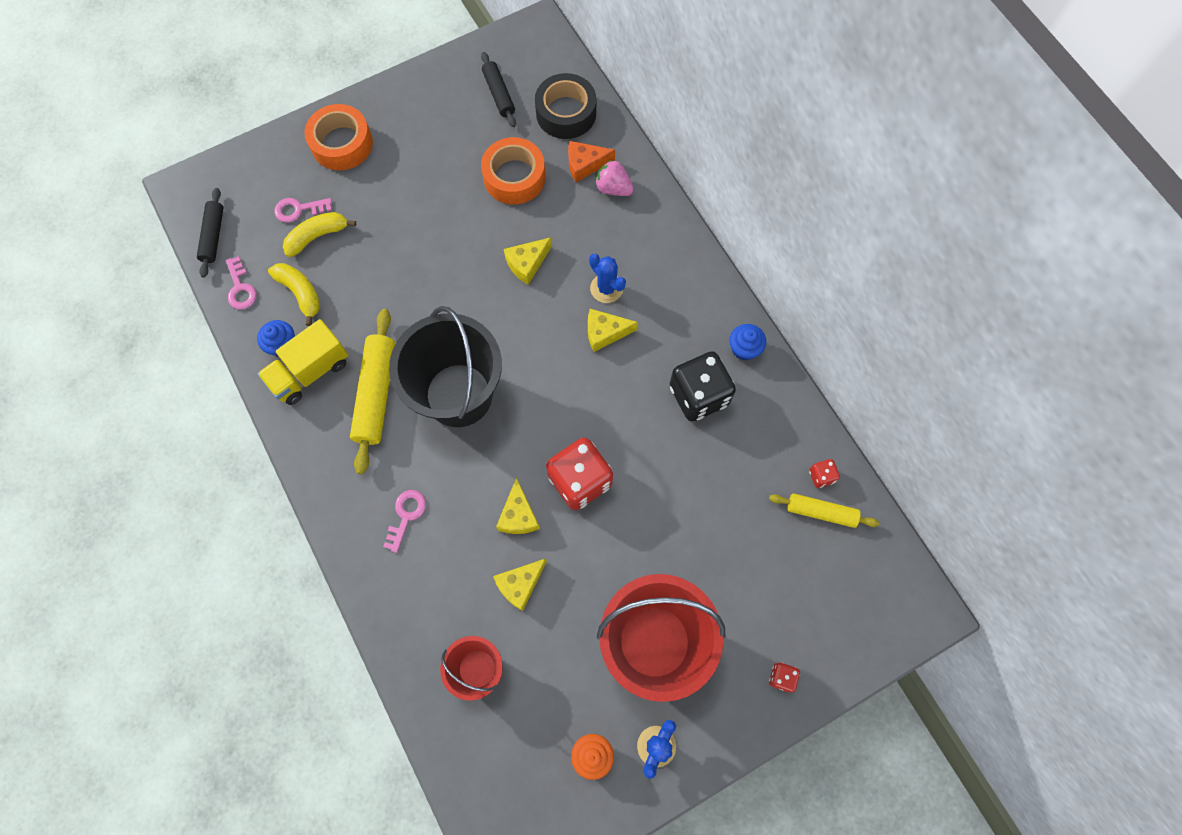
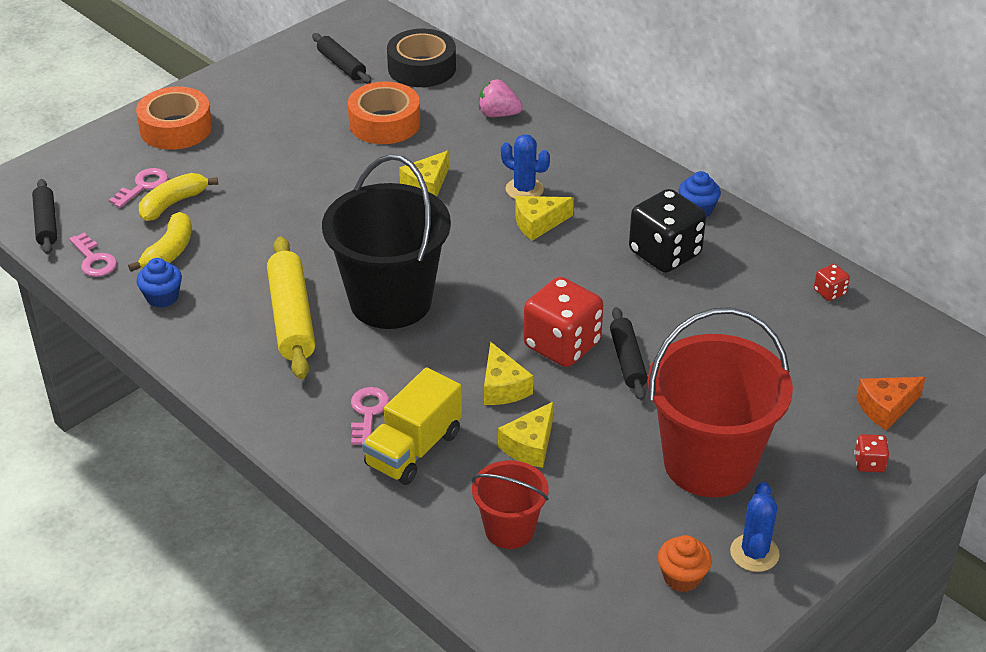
camera: 15 degrees left, 30 degrees down
(299, 209) = (143, 186): pink key -> pink key turned 150 degrees clockwise
(300, 293) = (169, 252): yellow banana -> yellow banana turned 75 degrees clockwise
(310, 372) = (204, 313): yellow truck -> yellow truck (414, 449)
(585, 165) = (459, 102): orange cheese -> orange cheese (886, 408)
(627, 511) = (627, 360): none -> black rolling pin
(821, 512) = (844, 320): yellow rolling pin -> none

